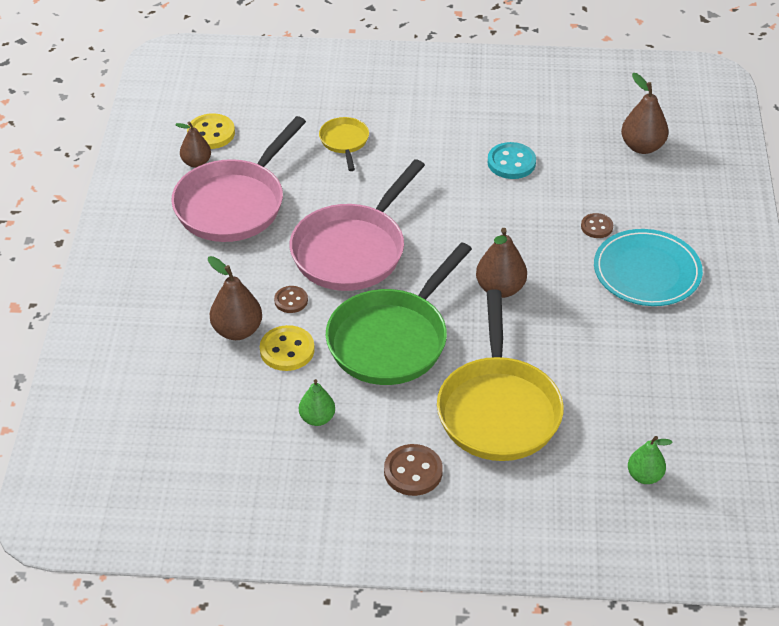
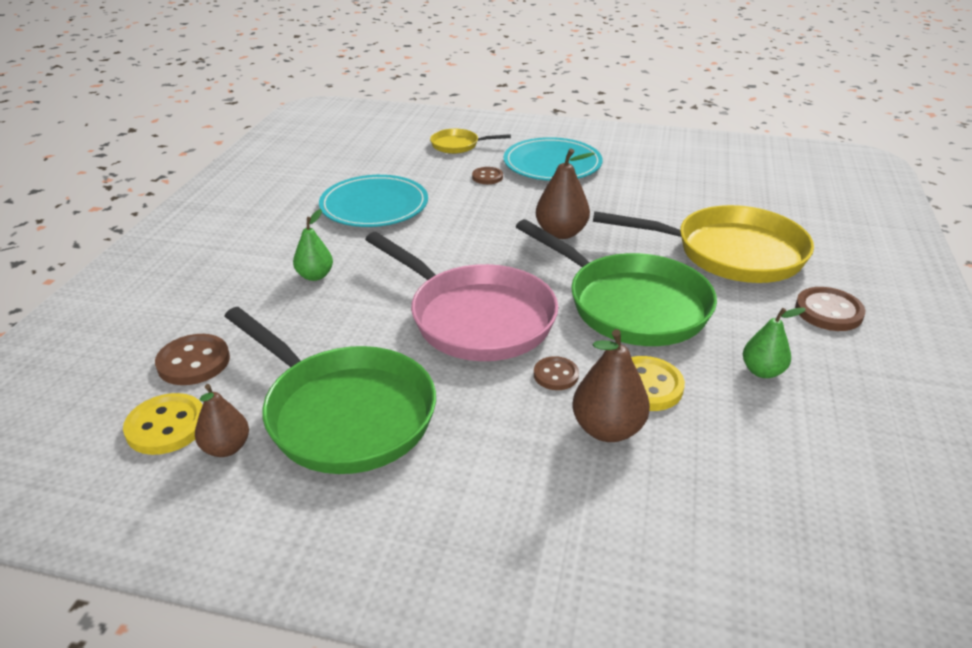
camera: 80 degrees left, 10 degrees down
(234, 204) = (343, 413): pink pan -> green pan
(272, 125) = (193, 362): none -> brown button
(344, 142) = (271, 305): yellow pan -> yellow pan (458, 145)
(511, 162) = (374, 205): turquoise button -> turquoise plate
(642, 147) = (388, 145): brown pear -> none
(644, 476) = (798, 196): green pear -> green pear (315, 276)

